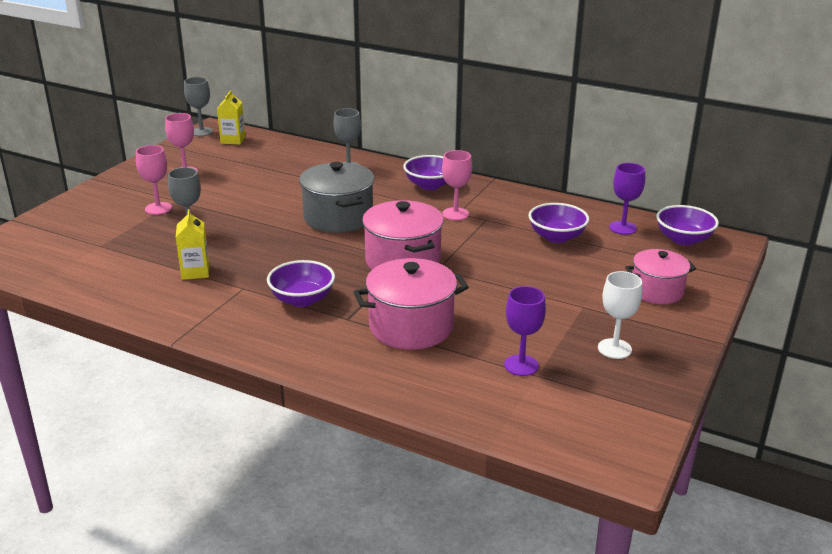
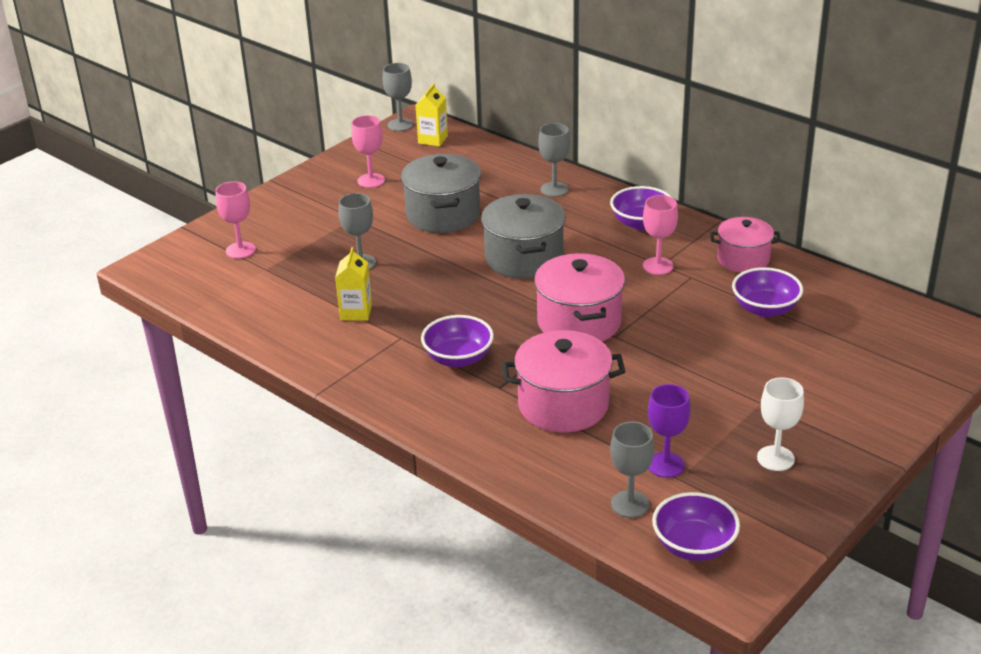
camera: 15 degrees right, 5 degrees up
(158, 208) = (333, 227): pink goblet -> pink goblet (240, 250)
(257, 192) = (443, 214): none -> grey pot
(501, 402) = (630, 504): none -> grey goblet
(623, 228) = (849, 305): purple goblet -> none
(657, 291) = (854, 393): pink pot -> pink pot (743, 259)
(683, 239) = (916, 328): purple bowl -> purple bowl (694, 546)

